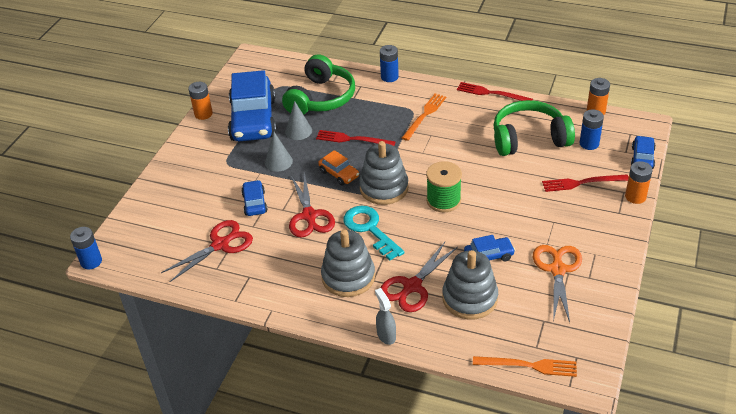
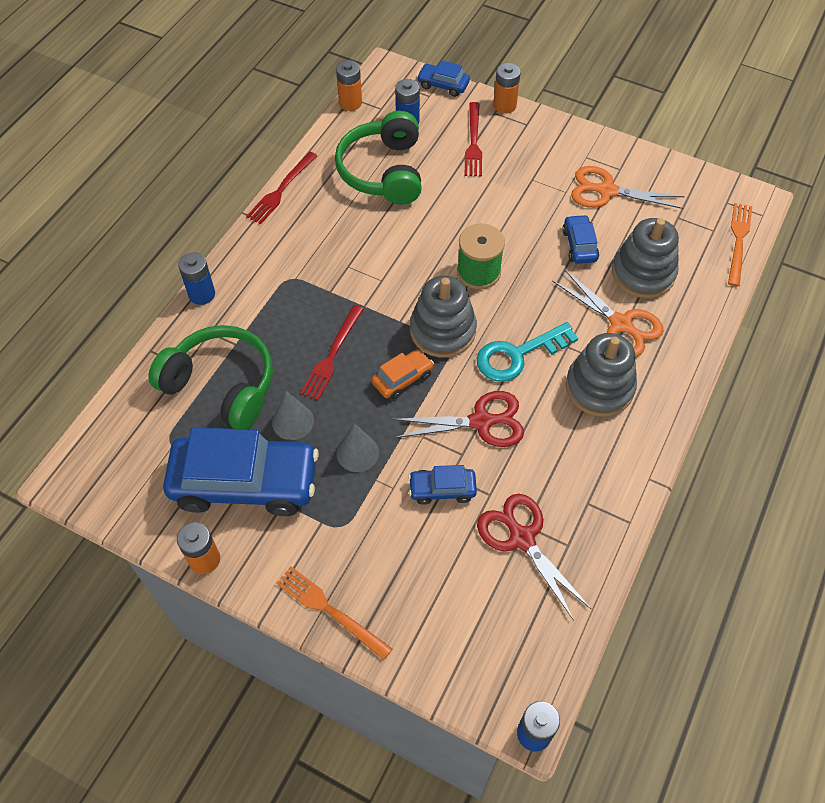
camera: 85 degrees left, 15 degrees up
(386, 335) = (694, 359): grey spray bottle -> none
(412, 286) = (620, 324): red scissors -> orange scissors
(424, 115) = (304, 266): orange fork -> orange fork (330, 610)

